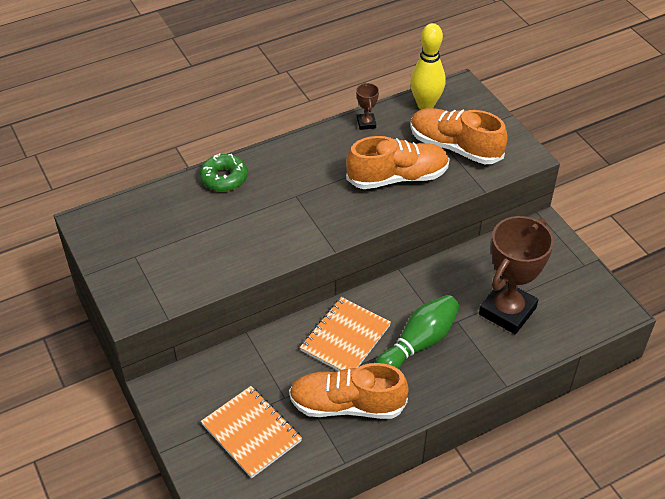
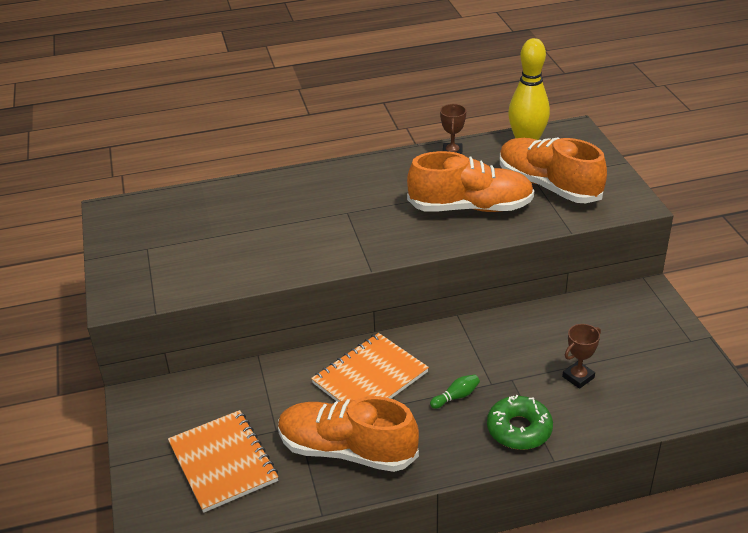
camera: 15 degrees right, 10 degrees down
(224, 178) = (274, 187): green donut -> green donut (519, 429)
(418, 344) = (456, 397): green bowling pin -> green bowling pin, size x0.41
(507, 311) = (578, 377): brown trophy -> brown trophy, size x0.43

